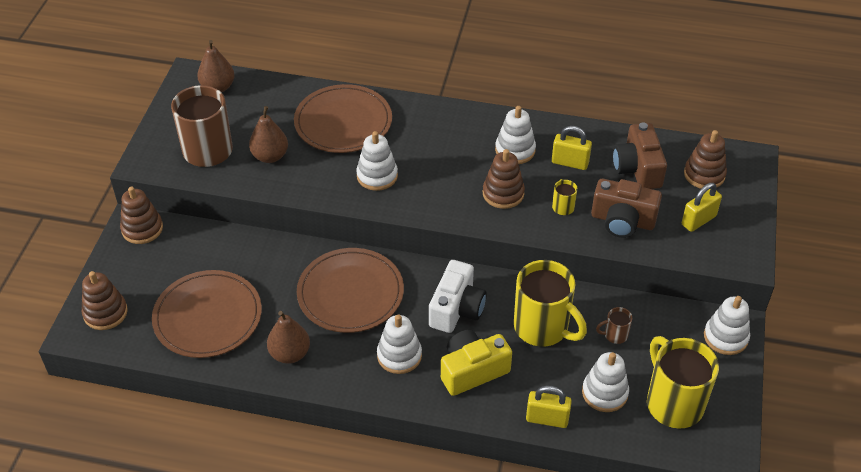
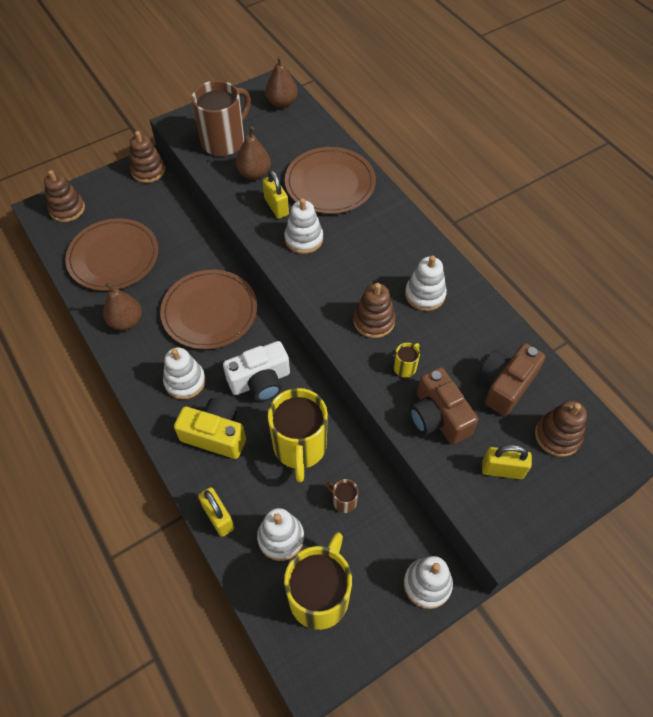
camera: 45 degrees right, 10 degrees up
(570, 162) = (455, 337): yellow padlock -> yellow padlock (276, 207)

